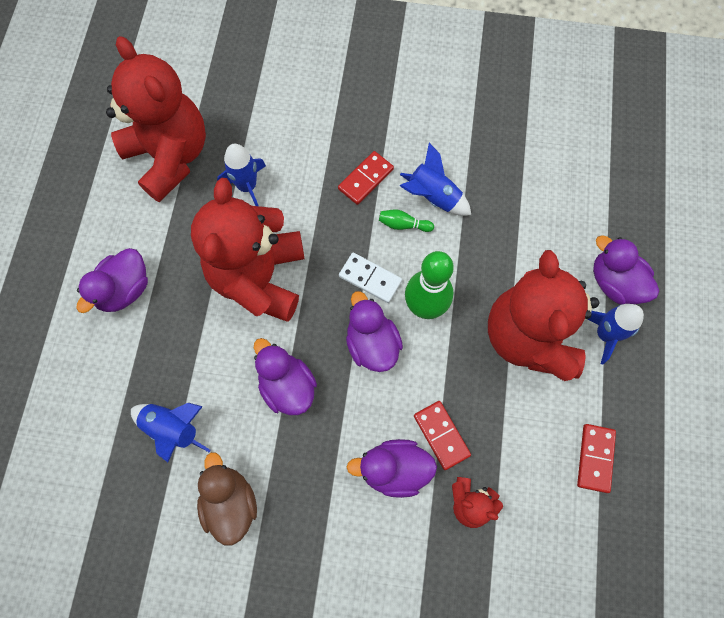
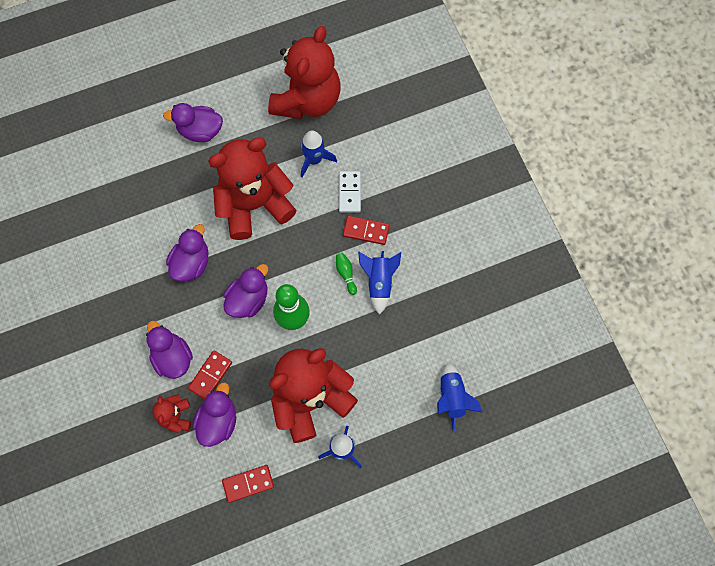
camera: 60 degrees right, 0 degrees up
(173, 428) = (129, 212): blue rocket -> blue rocket (452, 397)
(230, 502) = (102, 272): brown duck -> none
(370, 279) = (293, 274): white domino -> white domino (349, 192)
(614, 282) = (386, 439): purple duck -> purple duck (218, 421)

